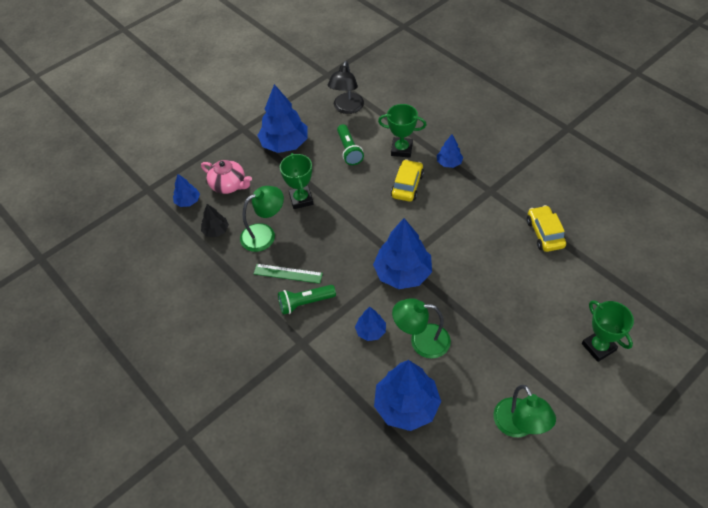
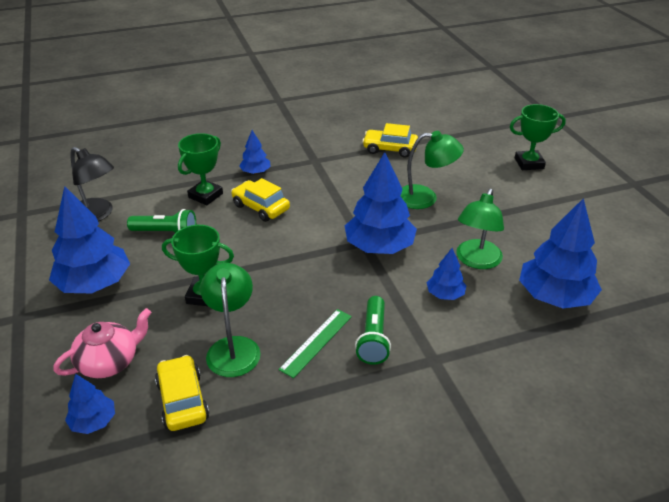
camera: 70 degrees left, 15 degrees down
(216, 230) = (183, 400): black tree -> yellow car
(519, 426) = (599, 231): green lamp -> green lamp (425, 198)

